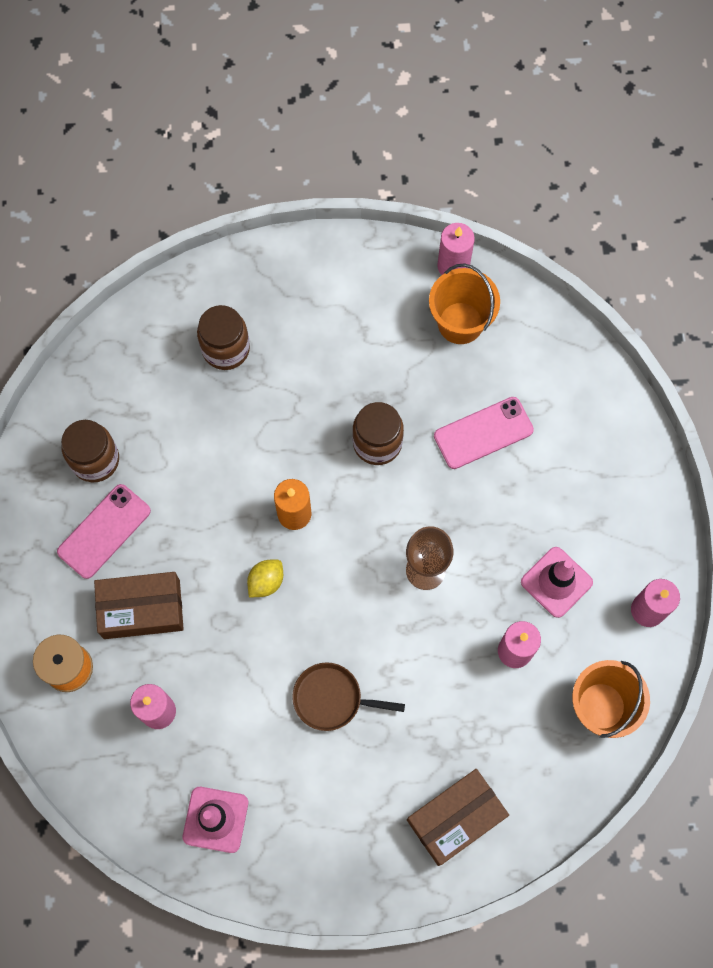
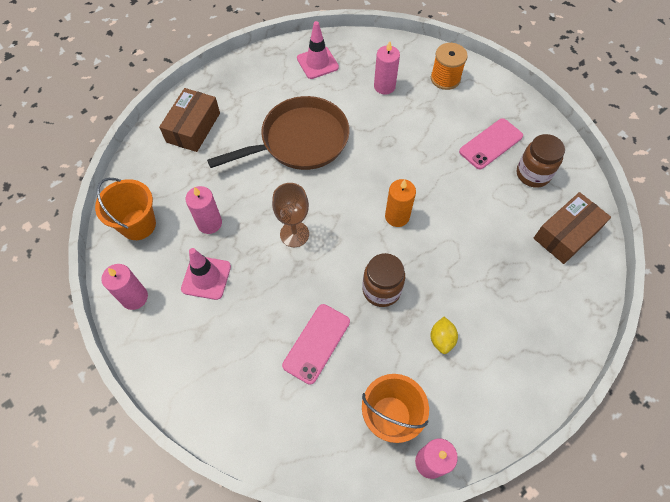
camera: 145 degrees right, 10 degrees down
(104, 531) = (490, 144): pink phone -> pink phone turned 45 degrees clockwise
(141, 609) = (435, 122): brown box -> brown box (566, 234)
(226, 349) = (526, 285): brown jar -> none
(266, 582) = (382, 172): yellow lemon -> yellow lemon (441, 339)
(332, 698) = (300, 141): brown pan -> brown pan, size x1.96

